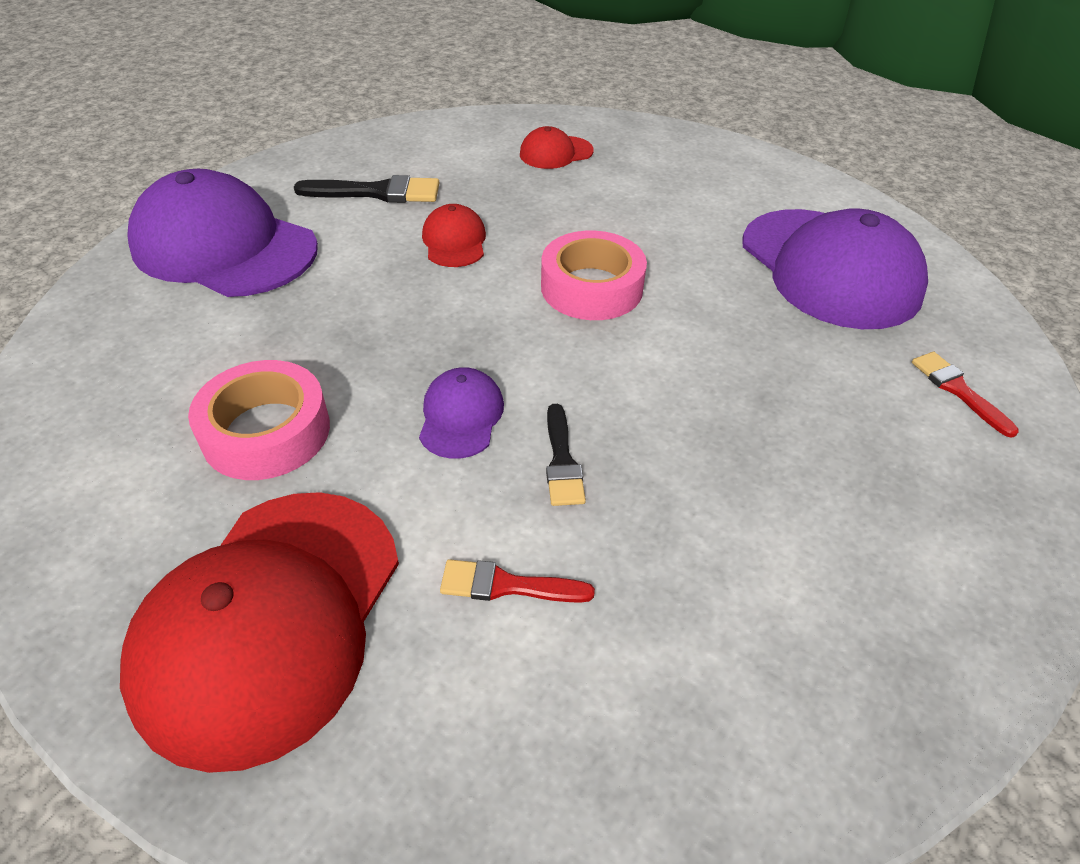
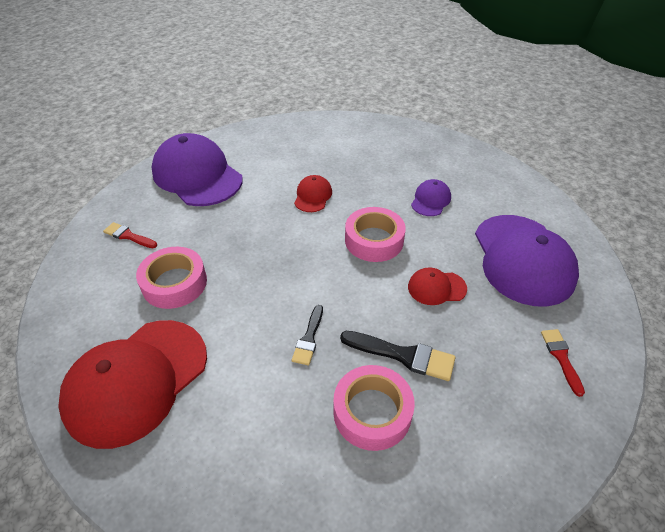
camera: 20 degrees right, 0 degrees up
(377, 192) = (285, 158): black brush -> black brush (403, 355)
(461, 416) = (270, 299): purple cap -> purple cap (430, 200)
(507, 585) = (250, 397): red brush -> red brush (128, 236)
(556, 153) = (395, 151): red cap -> red cap (436, 288)
(728, 548) = (372, 412): none -> pink tape

